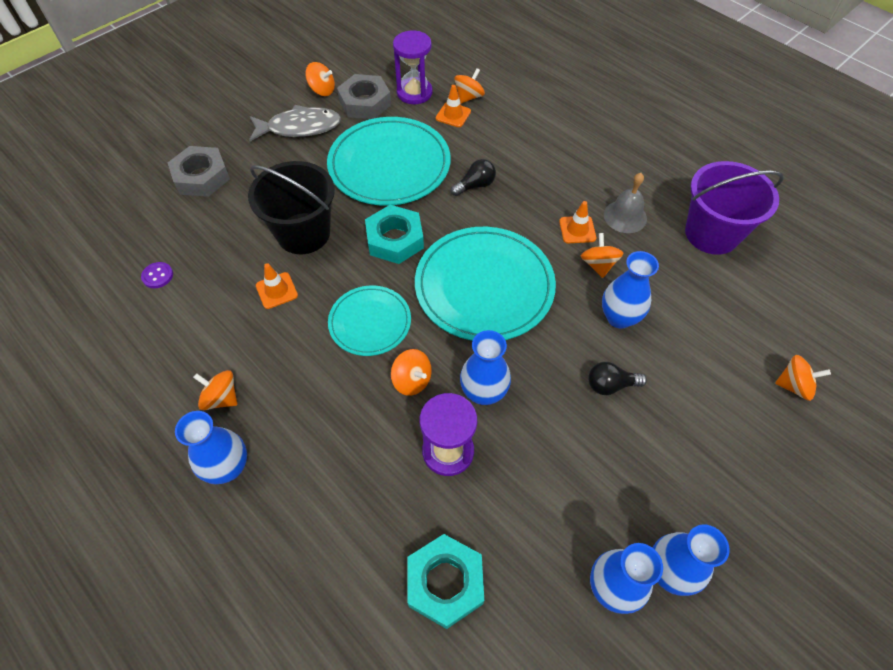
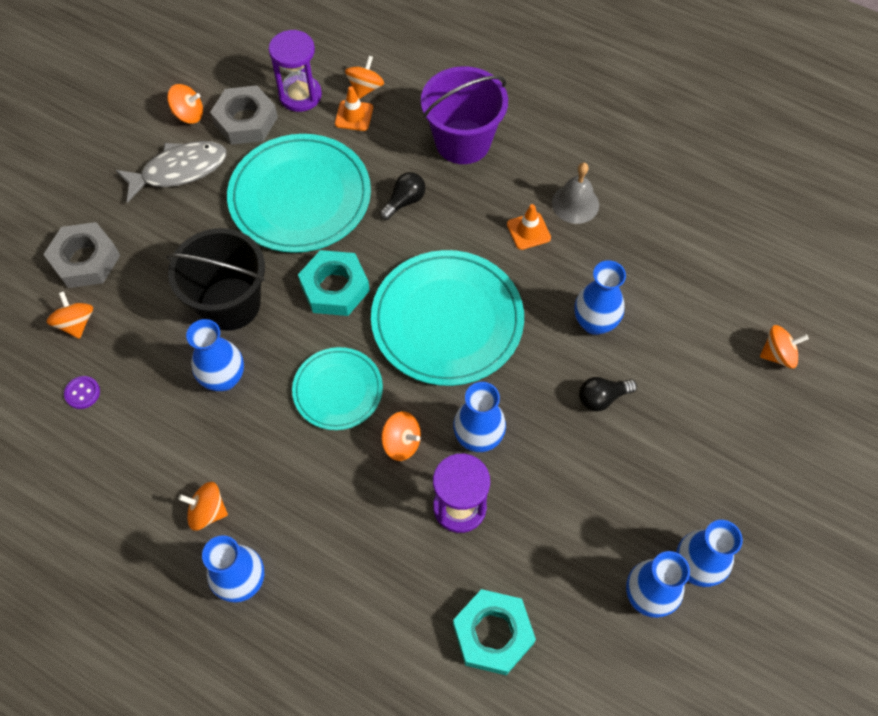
camera: 15 degrees left, 5 degrees up
(276, 290) = (224, 378): orange traffic cone -> blue vase
(598, 265) = (560, 267): orange spinning top -> orange spinning top (76, 323)
(711, 233) = (669, 204): purple bucket -> purple bucket (462, 142)

